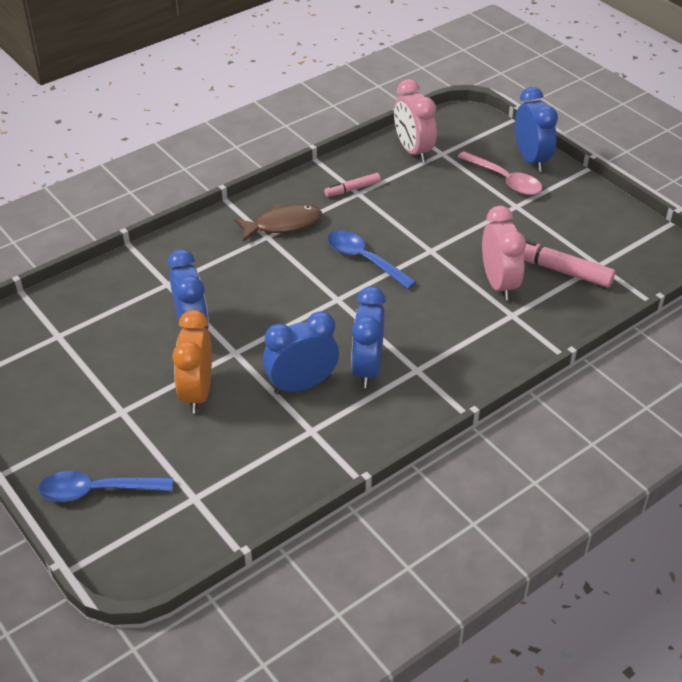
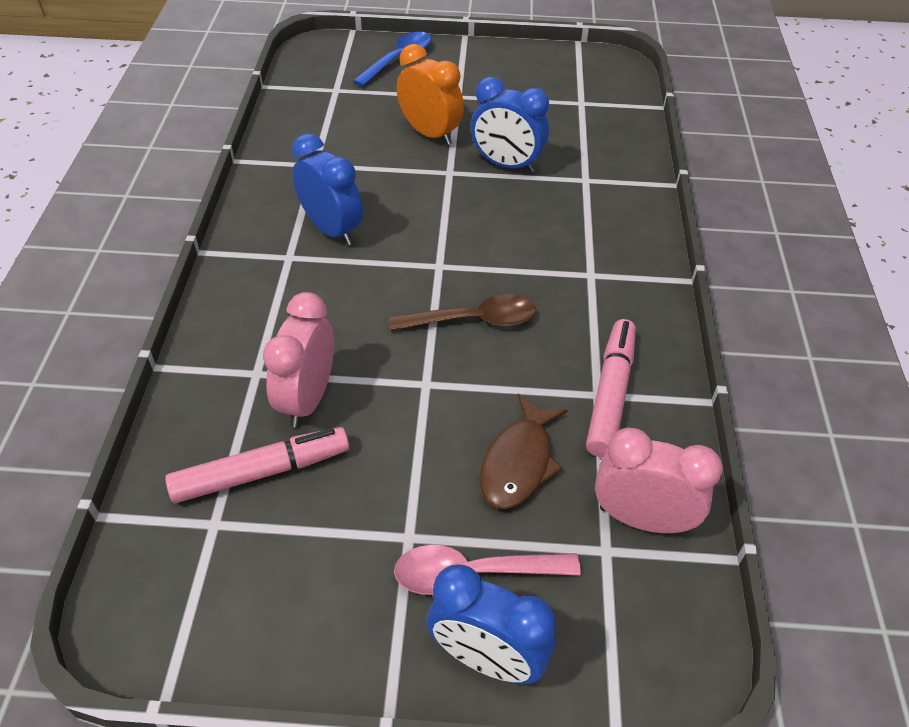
camera: 130 degrees right, 5 degrees up
(283, 224) = (599, 297): brown fish -> brown fish (518, 463)
(301, 385) = (365, 185): blue clock -> none
(352, 189) = (610, 394): pink marker -> pink marker, size x1.77
(364, 259) = (473, 320): blue spoon -> brown spoon
(499, 284) = (307, 399): pink clock -> pink clock turned 75 degrees clockwise

